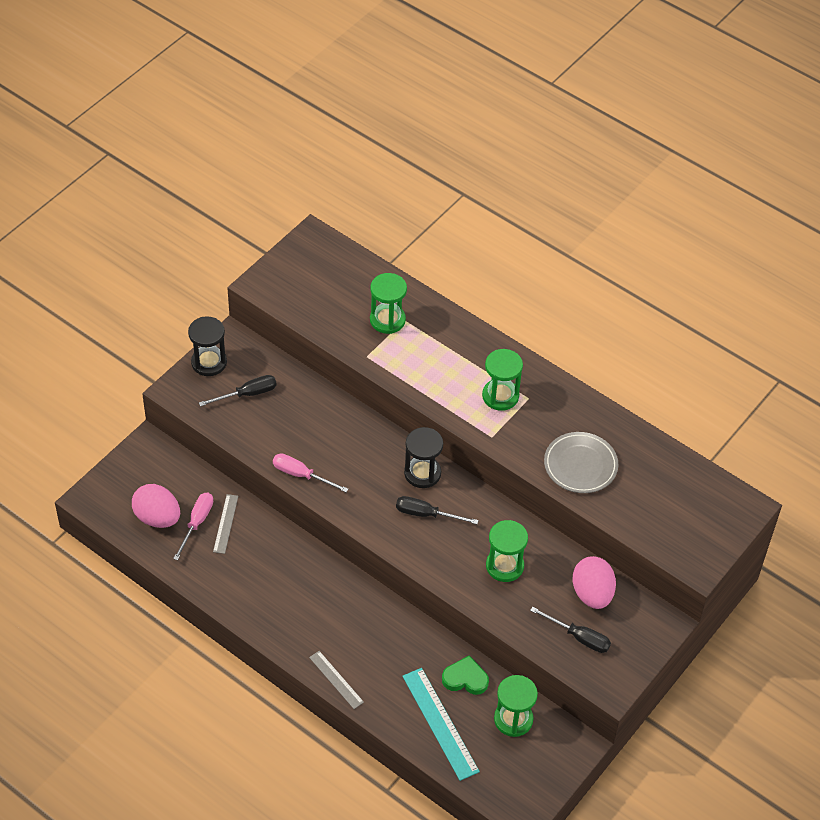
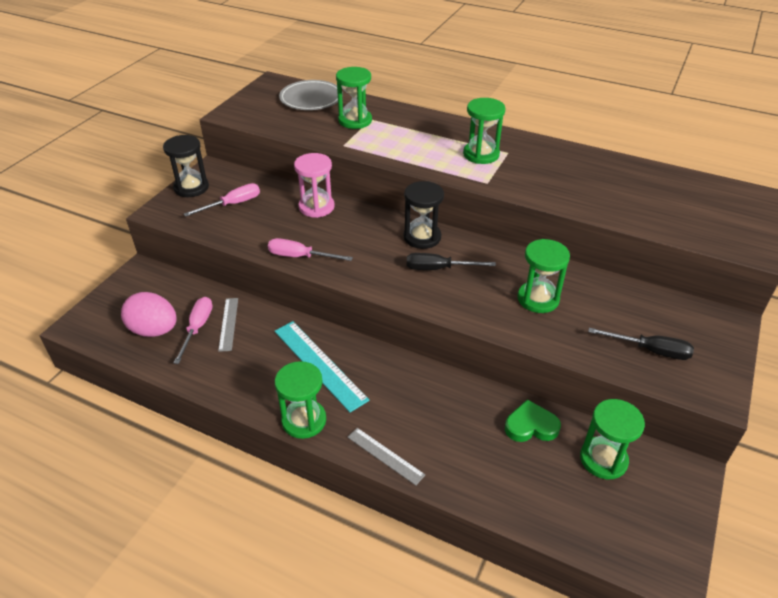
camera: 10 degrees left, 10 degrees down
(247, 394) = (233, 204): black screwdriver -> pink screwdriver
(276, 635) = (304, 420): none -> green hourglass
(329, 413) = (316, 207): none -> pink hourglass
(440, 723) = (522, 481): turquoise ruler -> turquoise ruler (319, 364)
(580, 465) = (584, 191): grey plate -> grey plate (311, 98)
(592, 594) = (640, 308): pink egg -> none

